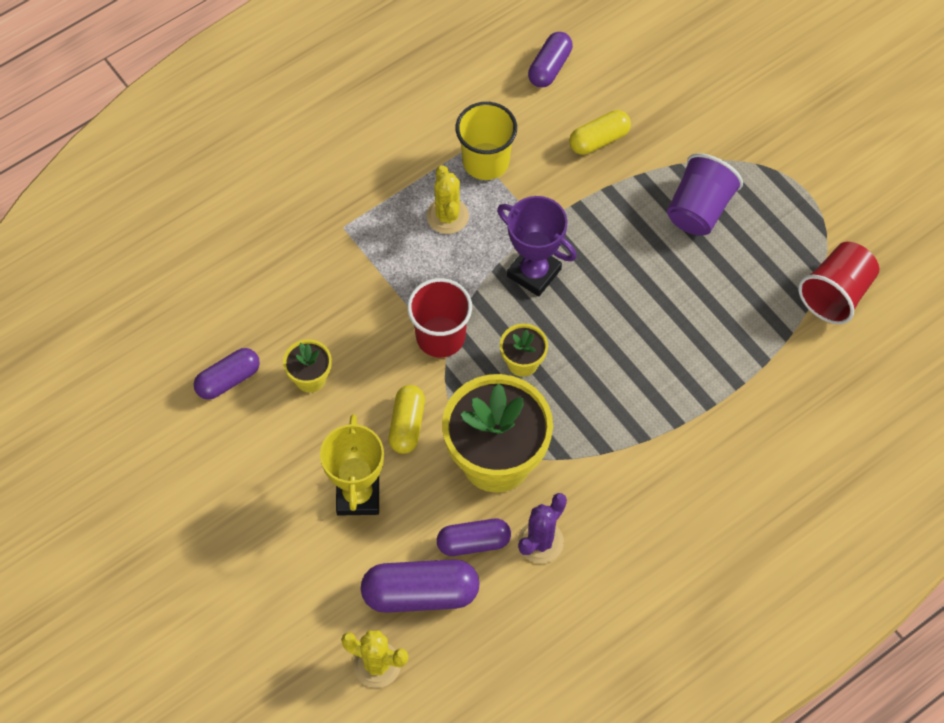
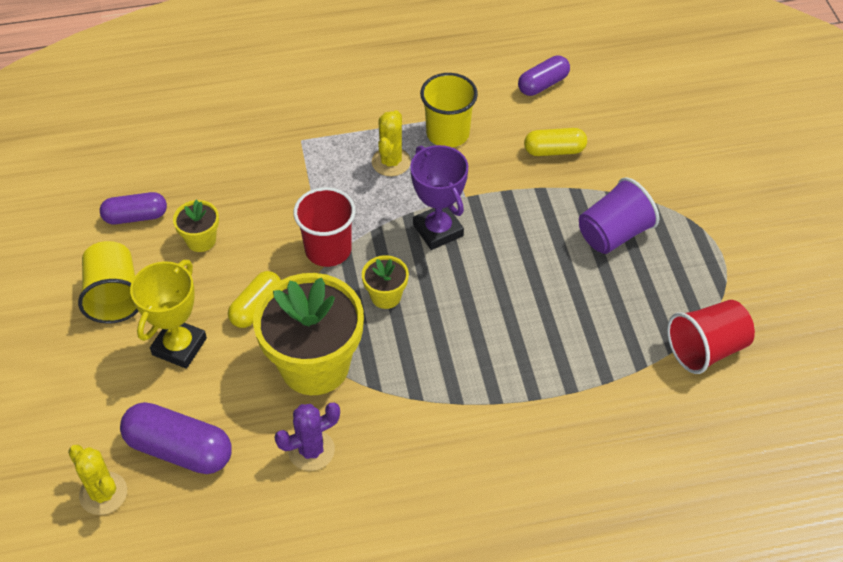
camera: 25 degrees right, 10 degrees down
(262, 472) = (114, 296): none -> yellow cup
(473, 542) = (252, 426): purple capsule -> none

